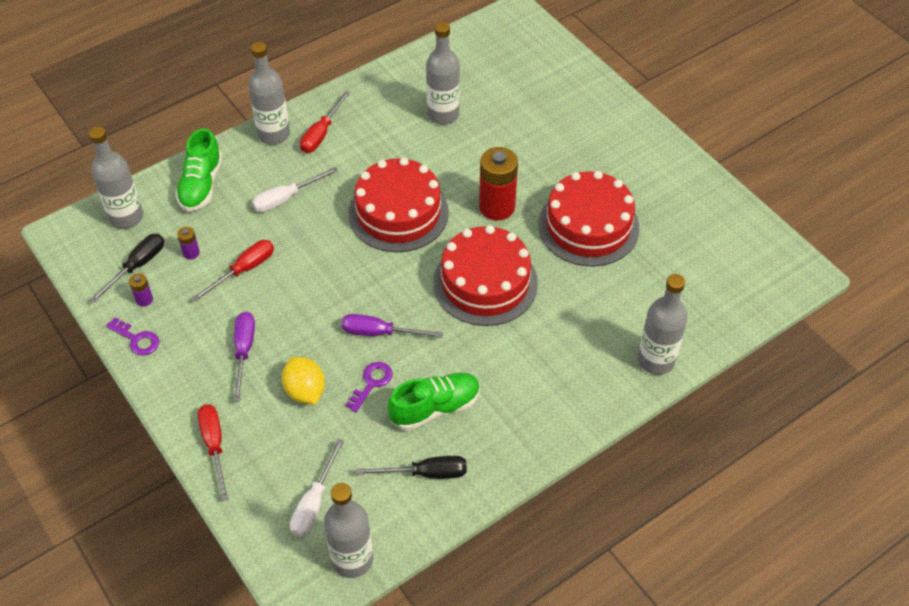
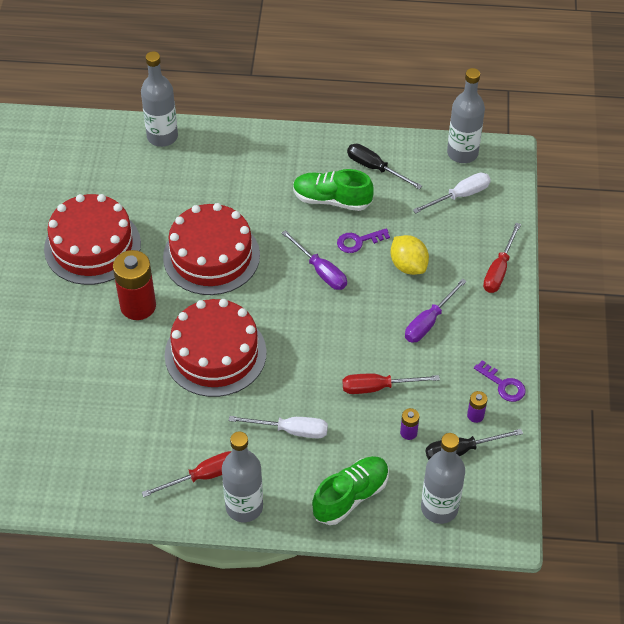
camera: 140 degrees left, 0 degrees up
(137, 339) = (503, 385): purple key -> purple key turned 150 degrees clockwise
(305, 391) = (408, 265): yellow lemon -> yellow lemon turned 45 degrees counterclockwise
(443, 114) = (84, 420): grey bottle -> none

